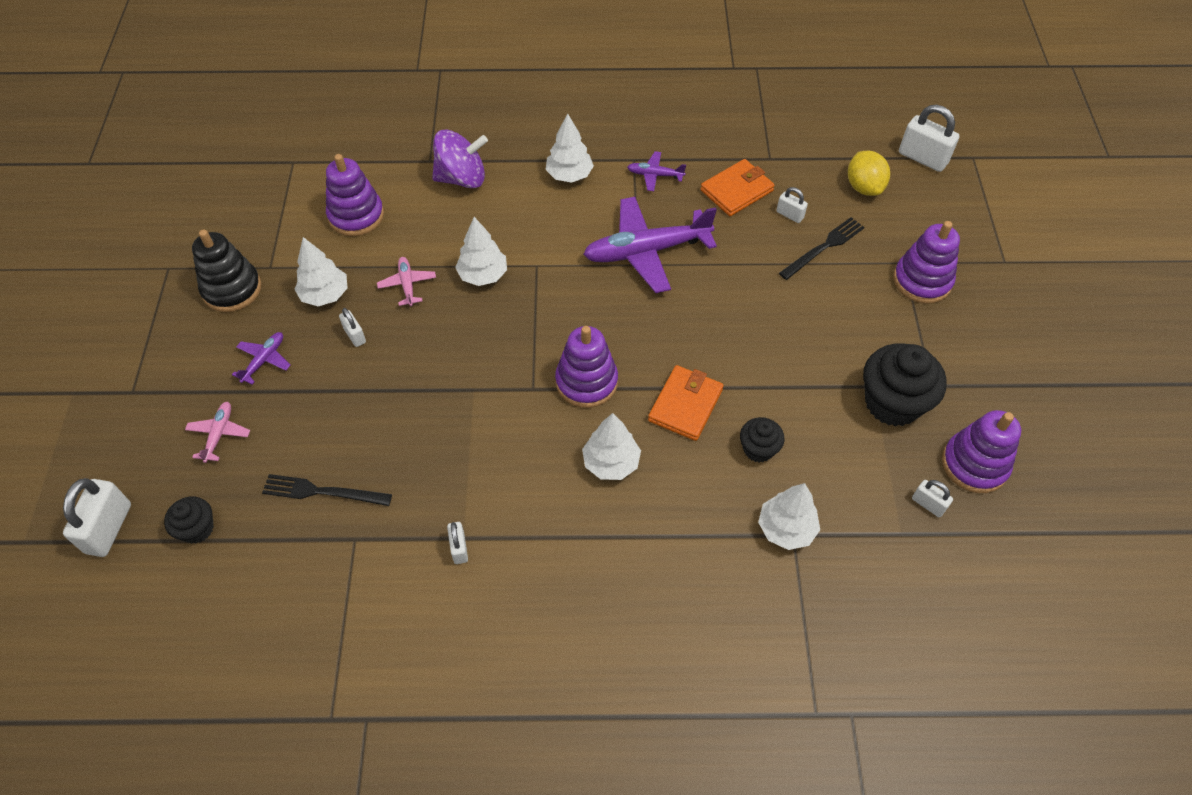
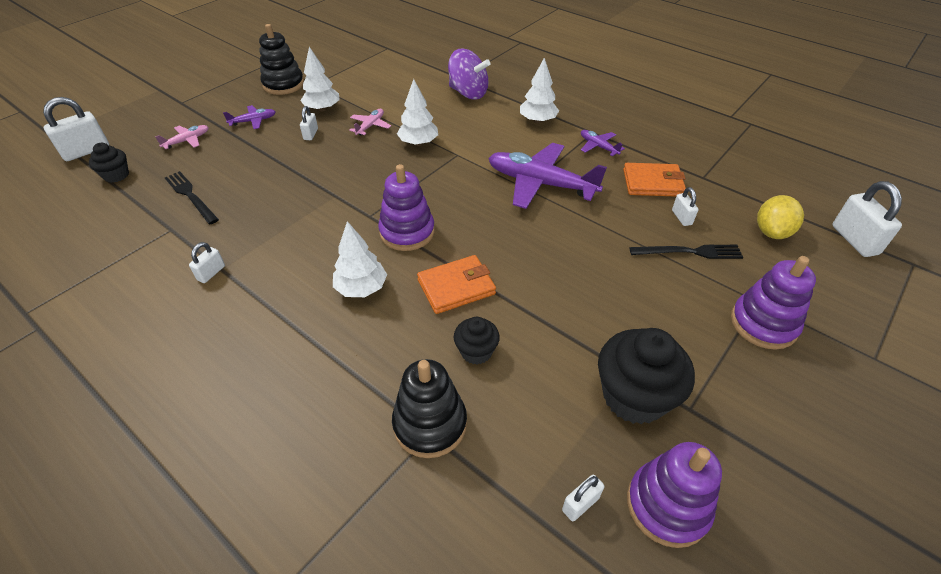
camera: 40 degrees right, 10 degrees down
(356, 216) = (387, 83): purple stacking toy -> none
(786, 528) = (430, 424): white tree -> black stacking toy
(928, 504) = (580, 504): white padlock -> white padlock turned 60 degrees clockwise

